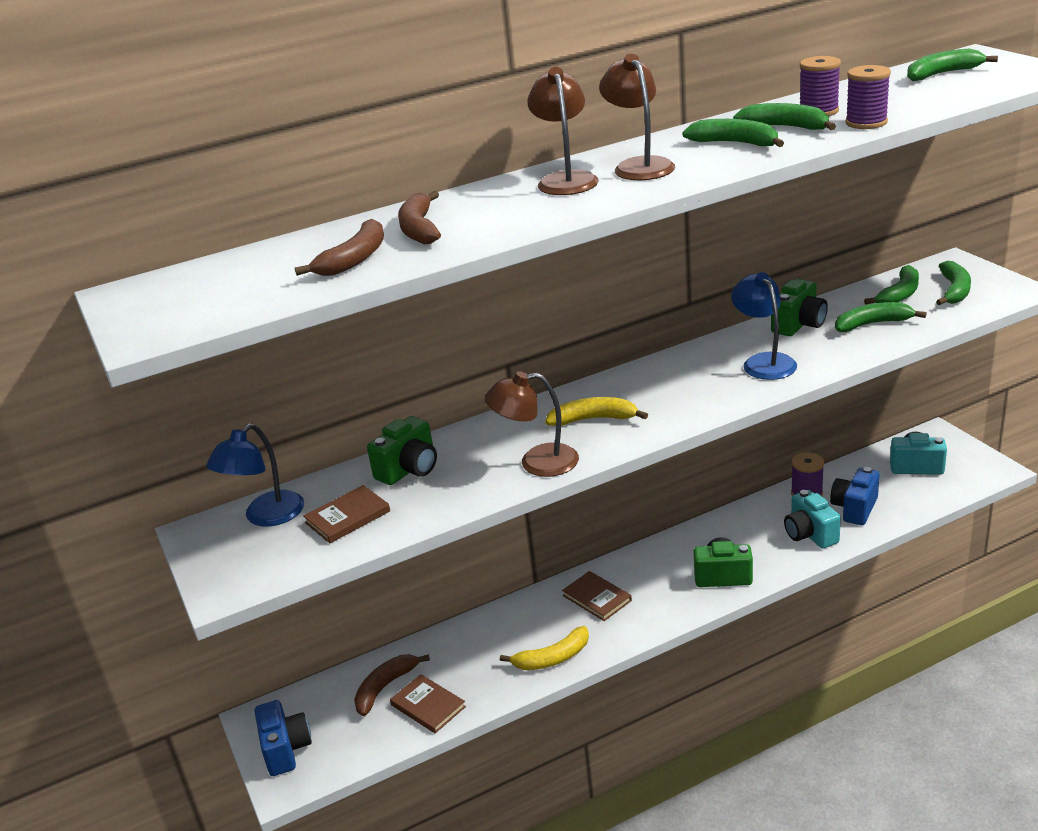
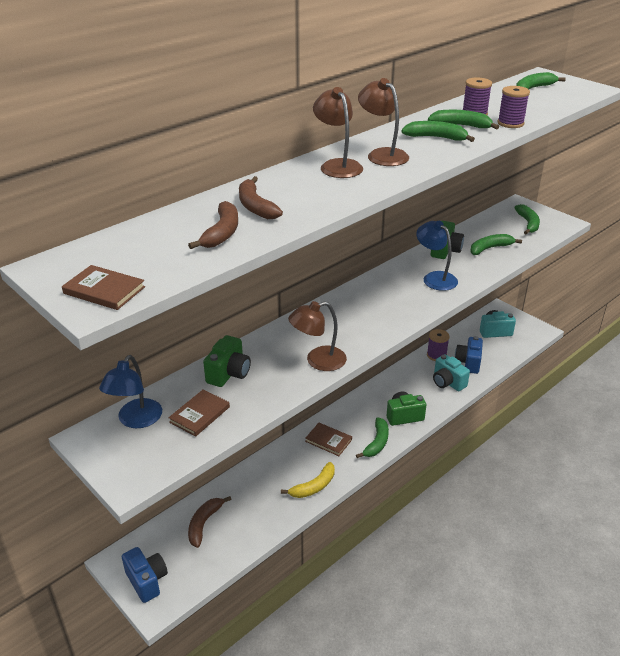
camera: 20 degrees left, 5 degrees up
(428, 706) = (240, 533): brown book -> brown book (104, 290)
(593, 419) = (342, 326): yellow banana -> none
(899, 294) = (497, 227): green banana -> green banana (377, 443)

